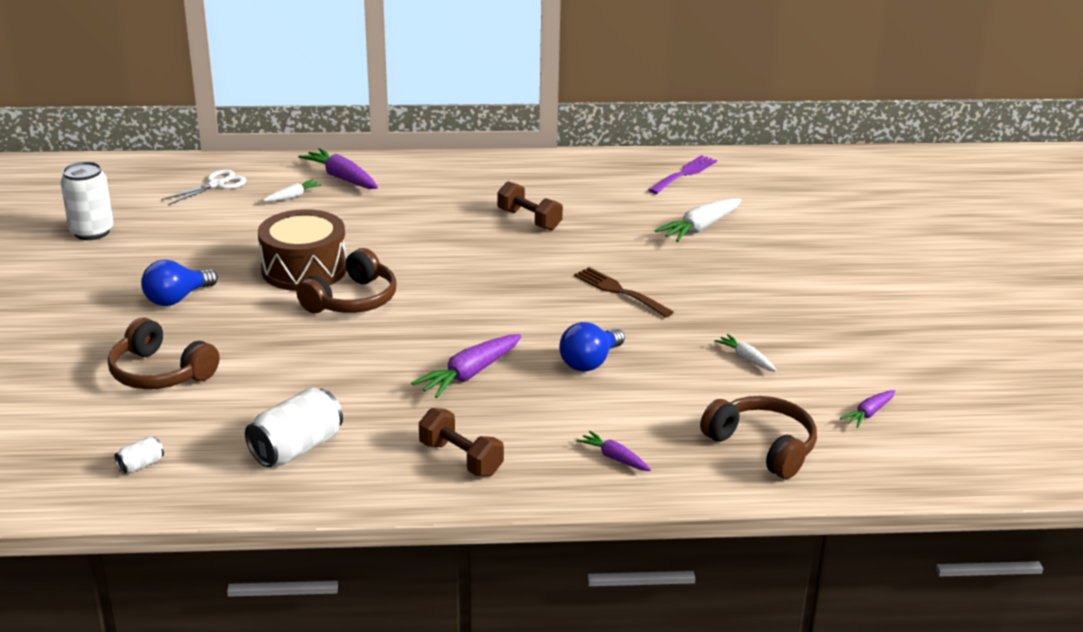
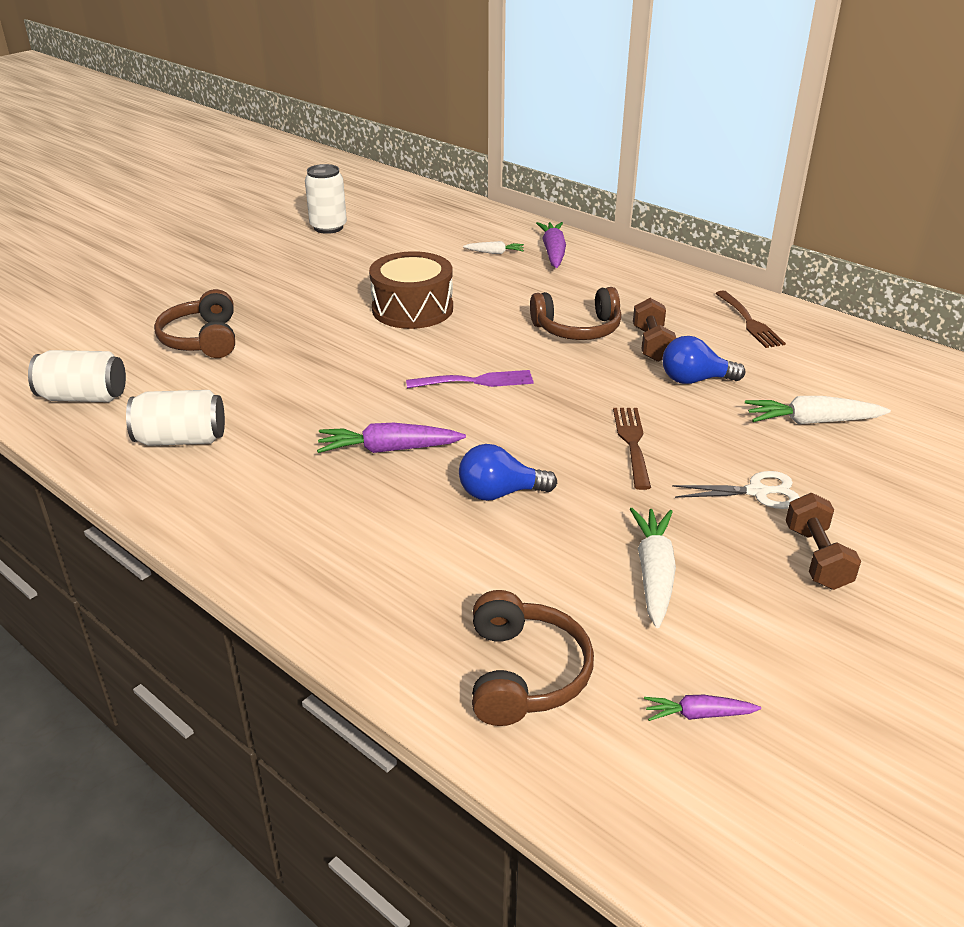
camera: 45 degrees right, 5 degrees up
(141, 465) = (84, 397): white can -> white can, size x2.11
(177, 299) = (299, 293): blue light bulb -> blue light bulb (694, 380)
(216, 185) = (457, 225): white scissors -> white scissors (757, 492)
(353, 300) = (405, 347): brown headphones -> brown headphones (577, 329)
(461, 458) = (265, 515): brown dumbbell -> brown dumbbell (817, 558)
(568, 176) = (749, 322): none -> brown fork
(614, 458) = (375, 593): purple carrot -> none
(684, 174) = (877, 364): purple fork -> purple fork (476, 381)
(746, 359) = (654, 573): white carrot -> white carrot, size x1.75

